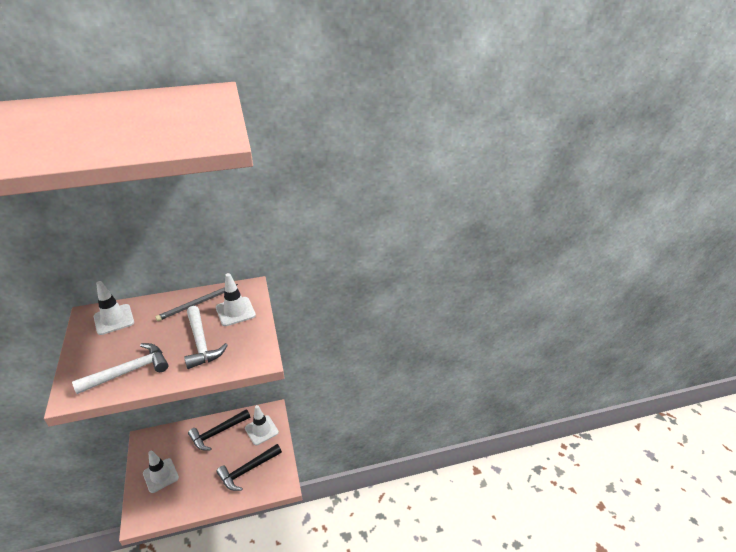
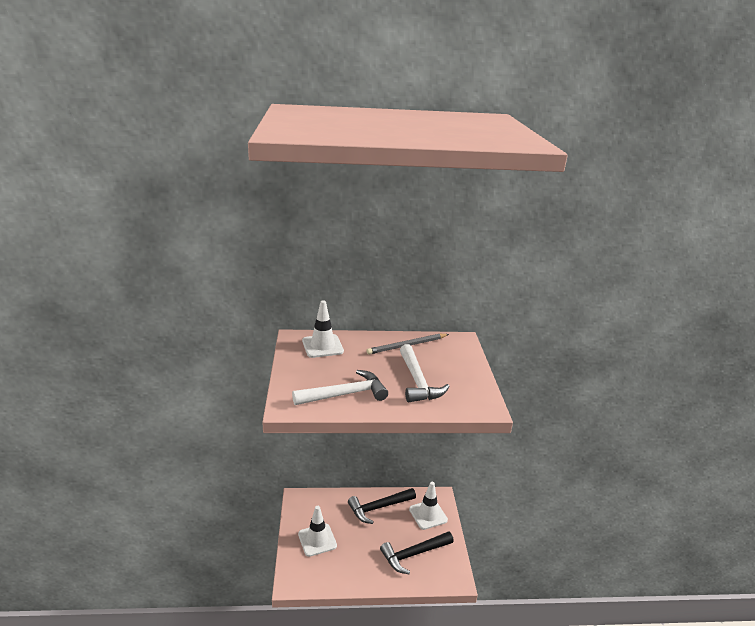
camera: 10 degrees right, 10 degrees down
(235, 311) = (449, 359): white traffic cone -> none

